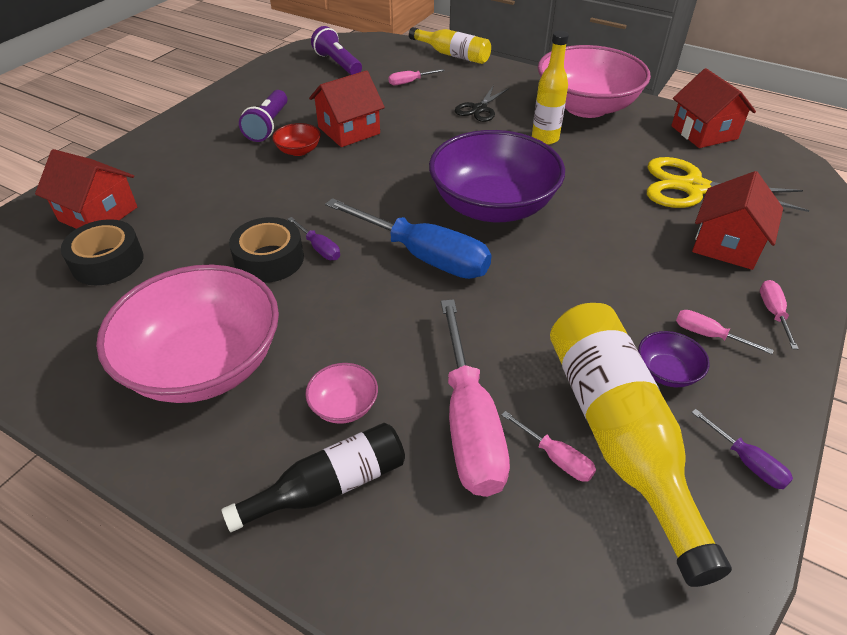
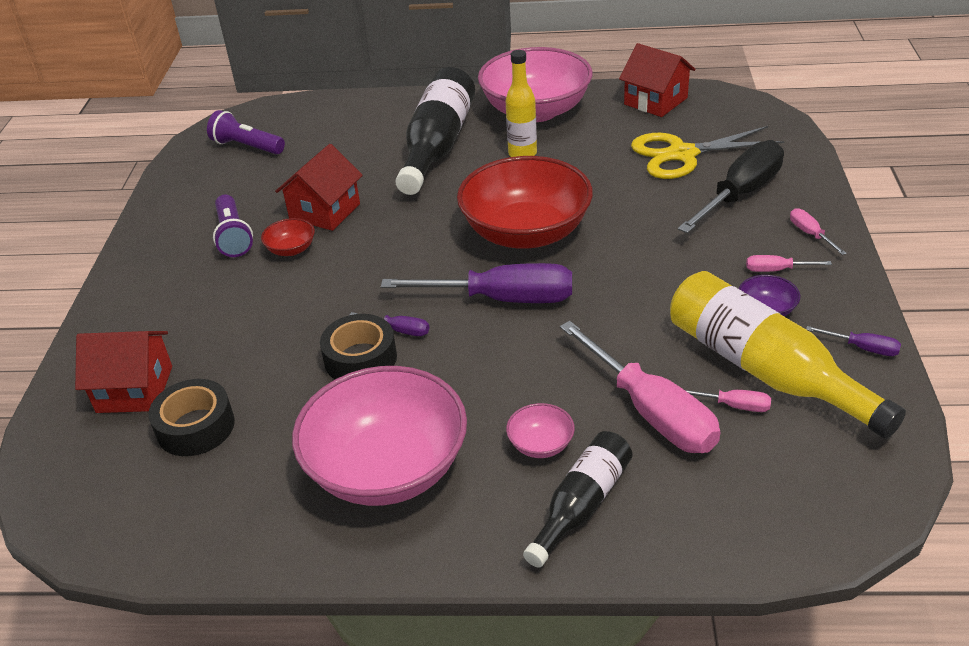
camera: 25 degrees left, 5 degrees down
(409, 82) = (343, 142): pink screwdriver -> none
(425, 256) = (503, 299): blue screwdriver -> purple screwdriver
(453, 55) = (363, 99): yellow bottle -> none
(479, 109) = (437, 146): black scissors -> black bottle
(493, 206) = (526, 232): purple bowl -> red bowl
(726, 245) = (741, 193): red house -> black screwdriver

